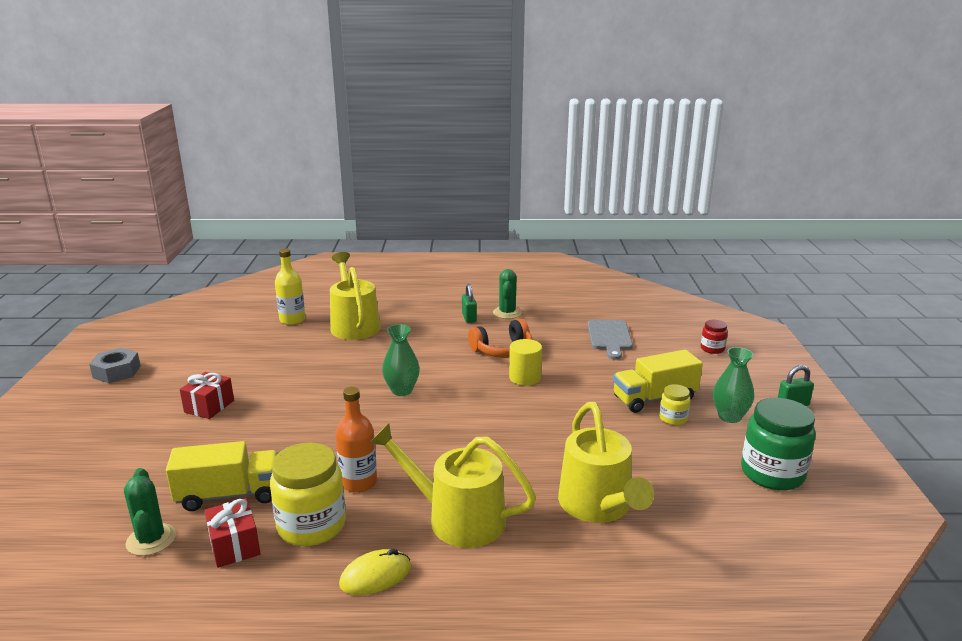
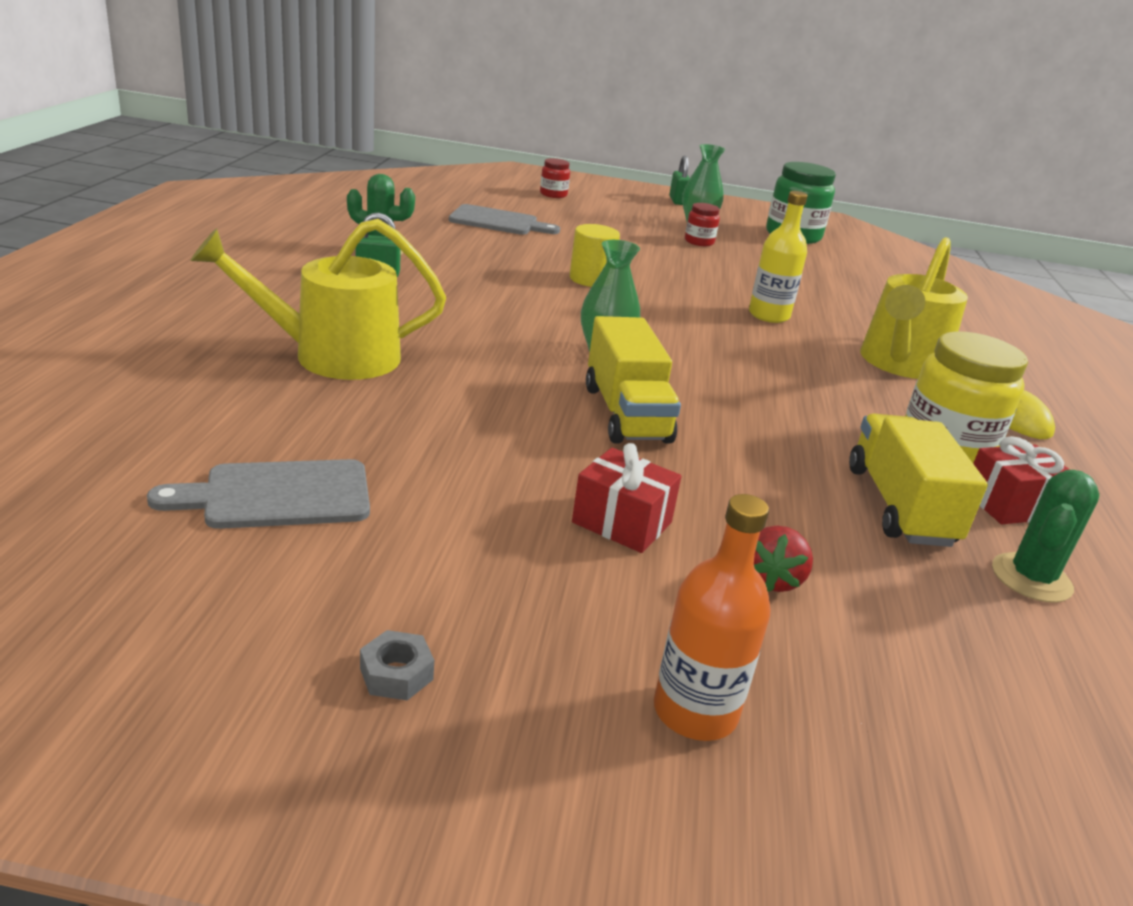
camera: 85 degrees left, 5 degrees up
(117, 372) = (396, 674): grey nut -> grey nut, size x0.56
(151, 540) = (1031, 578): green cactus -> green cactus turned 45 degrees counterclockwise
(160, 447) = (772, 579): none -> red strawberry
(226, 336) = (278, 495): none -> grey cutting board
(292, 320) = (252, 411): yellow bottle -> yellow bottle (768, 315)
(358, 482) = (845, 408): orange bottle -> orange bottle (695, 711)
(502, 350) = (506, 275): orange headphones -> none
(598, 506) = (858, 302): yellow watering can -> none
(654, 399) = (657, 239): yellow truck -> yellow truck (626, 414)
(673, 418) = (699, 242): yellow jar -> red jar

